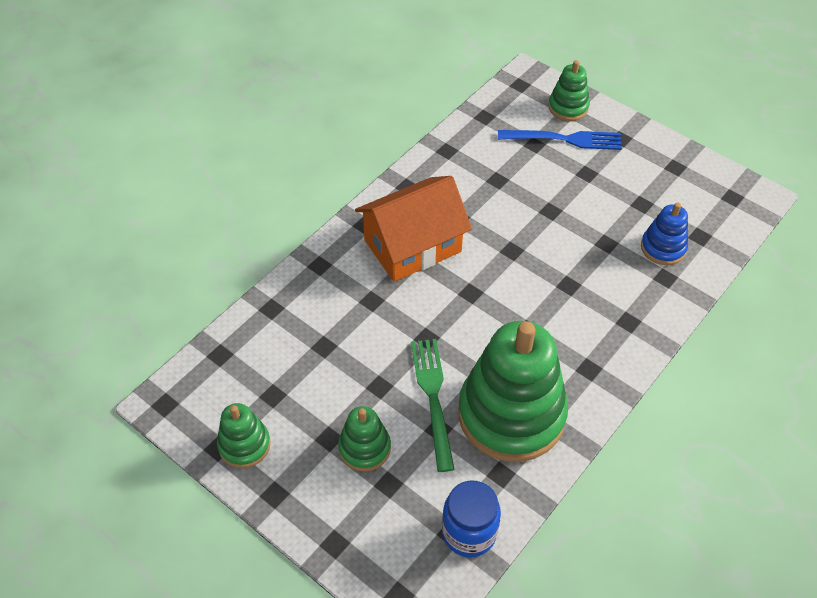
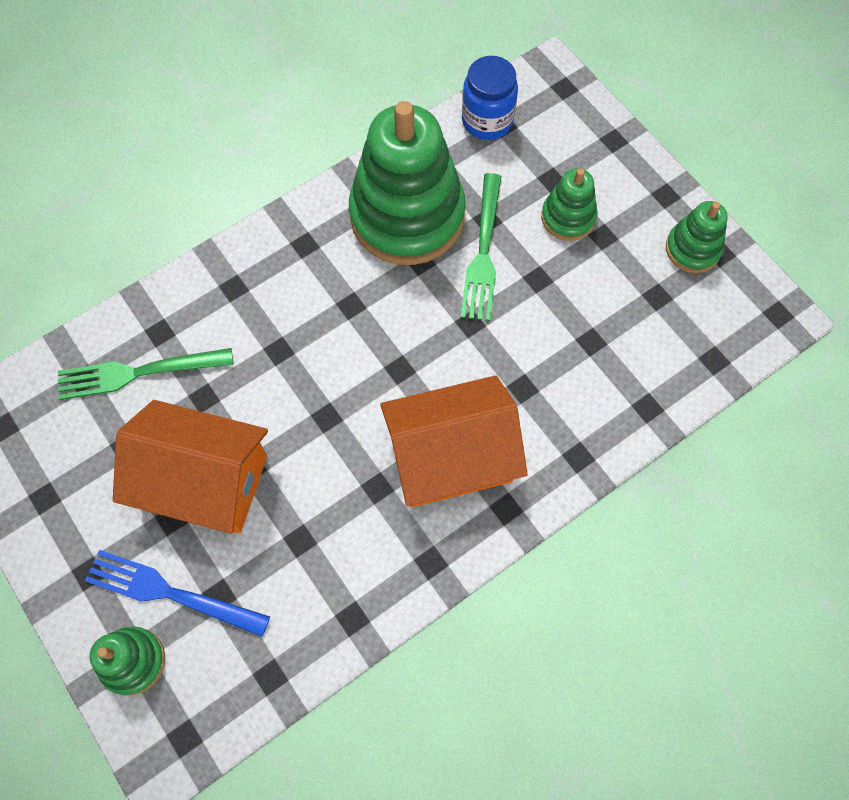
camera: 165 degrees left, 15 degrees up
(577, 197) = (204, 481): none -> orange house
(663, 248) = (138, 373): blue stacking toy -> green fork

